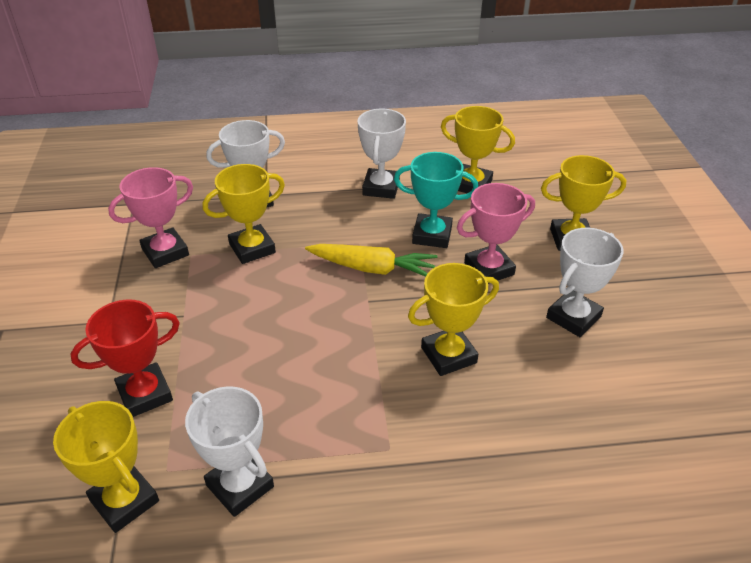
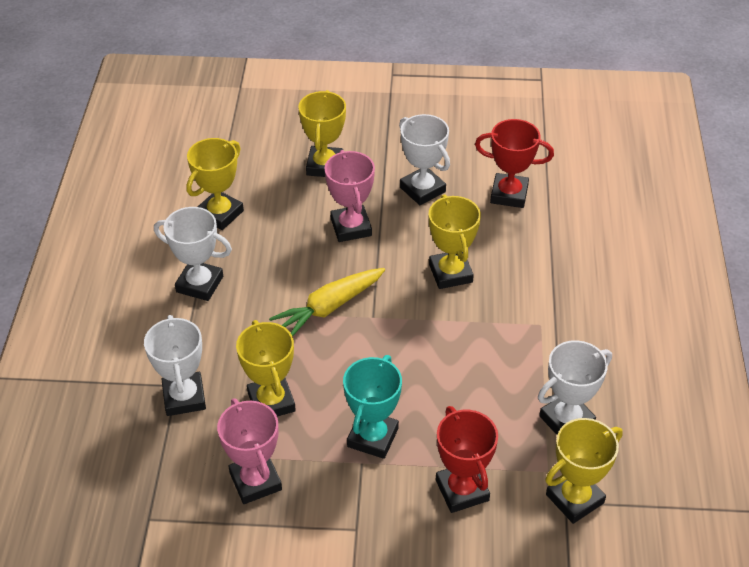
camera: 80 degrees left, 5 degrees up
(372, 268) = (329, 308): yellow carrot -> yellow carrot turned 150 degrees counterclockwise
(432, 235) = (291, 257): turquoise trophy -> turquoise trophy (373, 437)
(606, 399) = (509, 194): none -> red trophy

